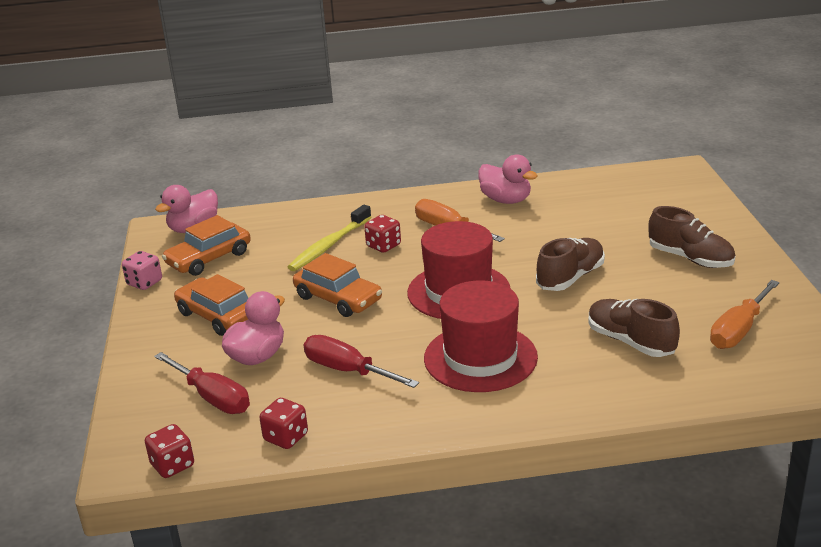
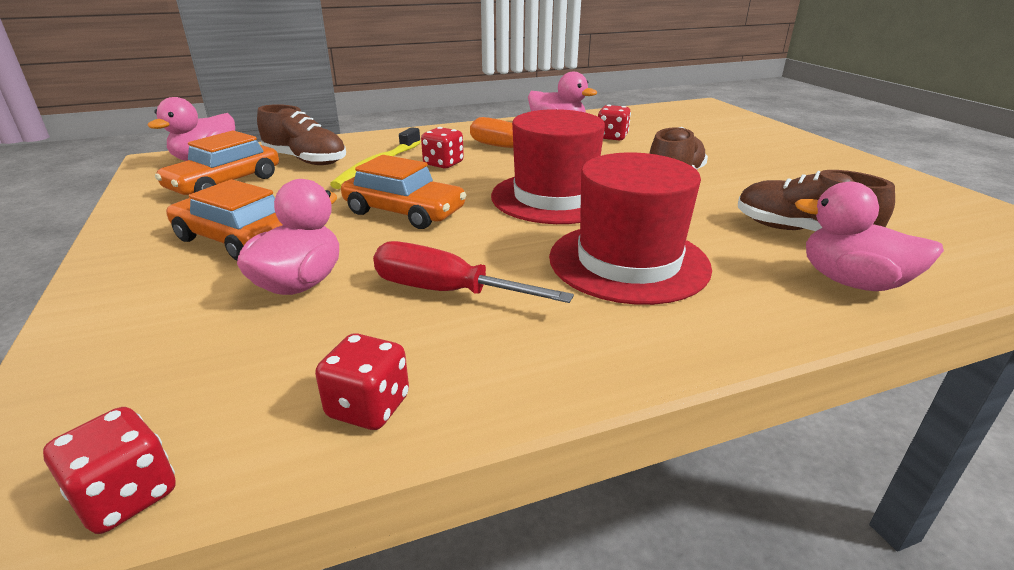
camera: 15 degrees left, 0 degrees up
(144, 283) = (130, 210): pink dice -> none
(212, 398) = (224, 349): red screwdriver -> none
(550, 218) = (612, 137): none -> red dice
(627, 388) = (852, 282): none -> pink duck
(690, 258) = (782, 159): brown shoe -> brown shoe (306, 160)
(738, 330) = (907, 213): orange screwdriver -> none

